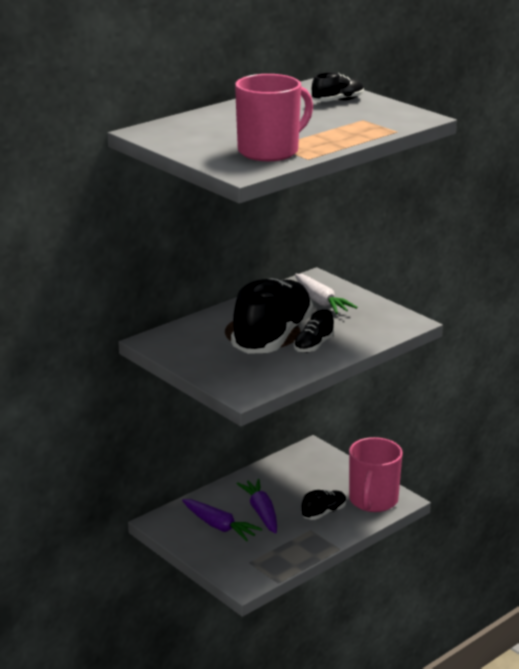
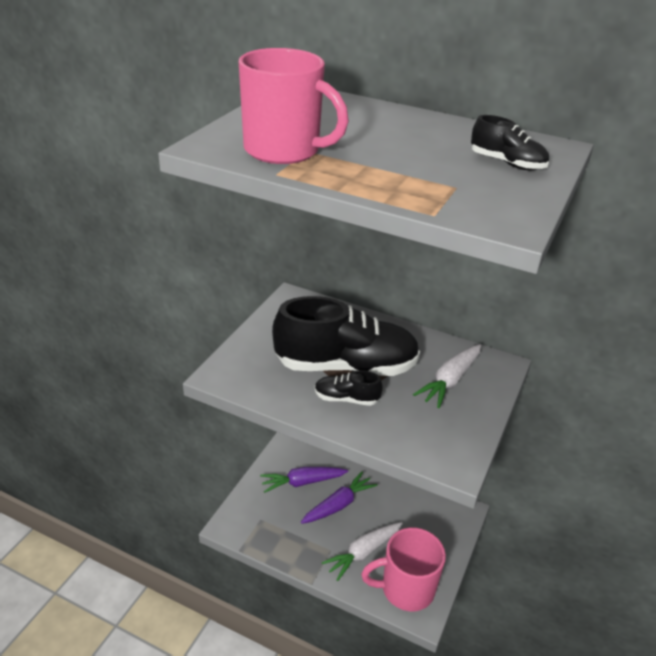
camera: 65 degrees right, 10 degrees up
(219, 526) = (302, 482): purple carrot -> purple carrot turned 60 degrees clockwise
(324, 512) = (363, 553): black shoe -> white carrot

